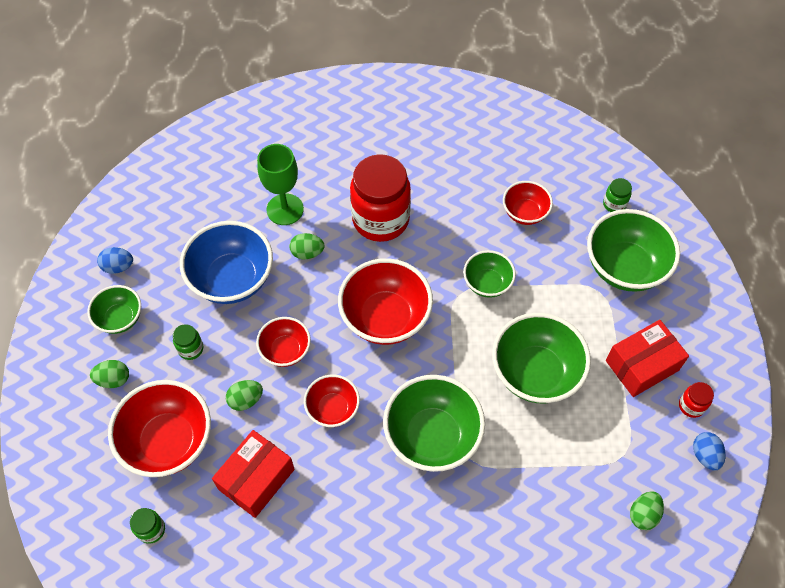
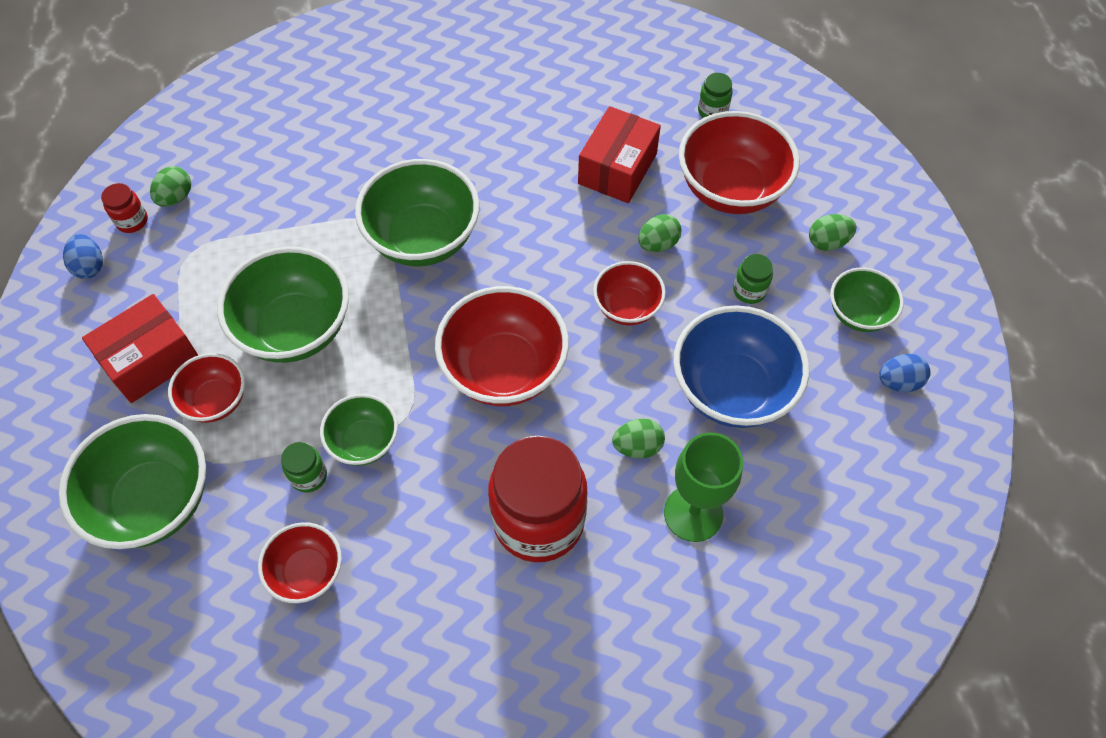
camera: 170 degrees right, 0 degrees up
(333, 409) = (549, 250): red bowl -> red bowl (216, 401)
(614, 204) = (155, 614): green jar -> green jar (309, 476)
(691, 406) = (94, 319): red jar -> red jar (132, 221)

